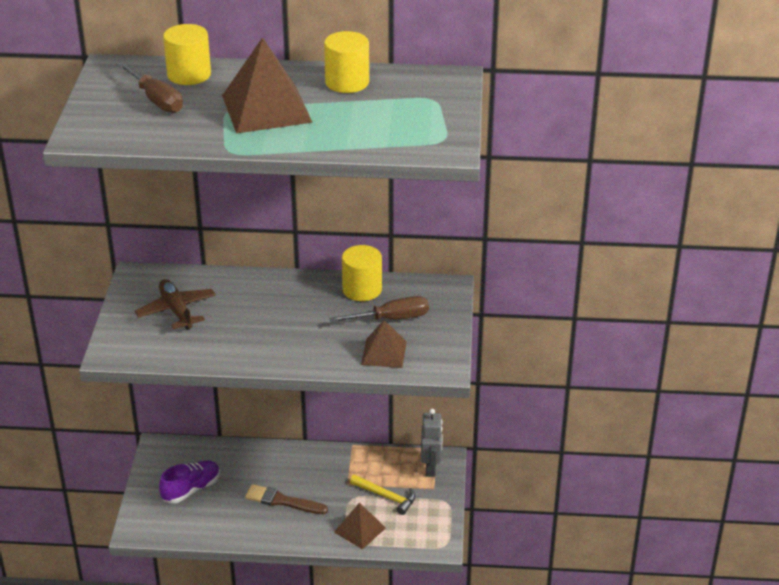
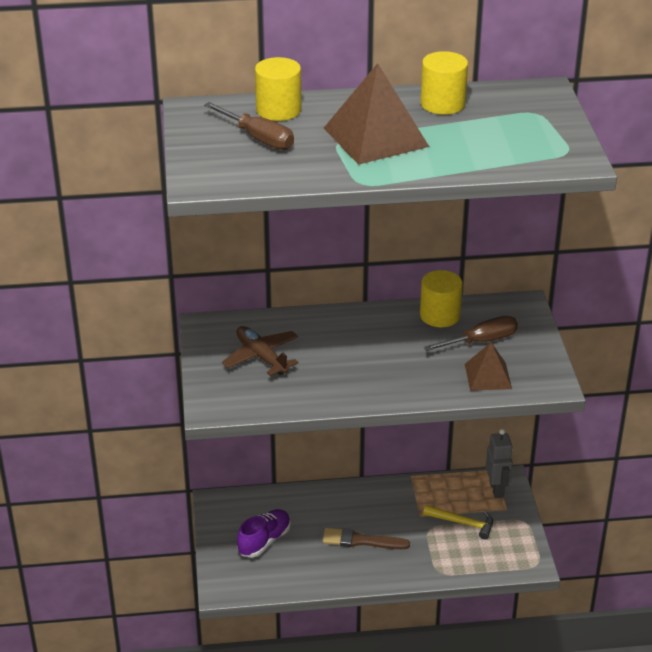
camera: 10 degrees left, 0 degrees up
(359, 530) = (448, 559): brown pyramid -> none

